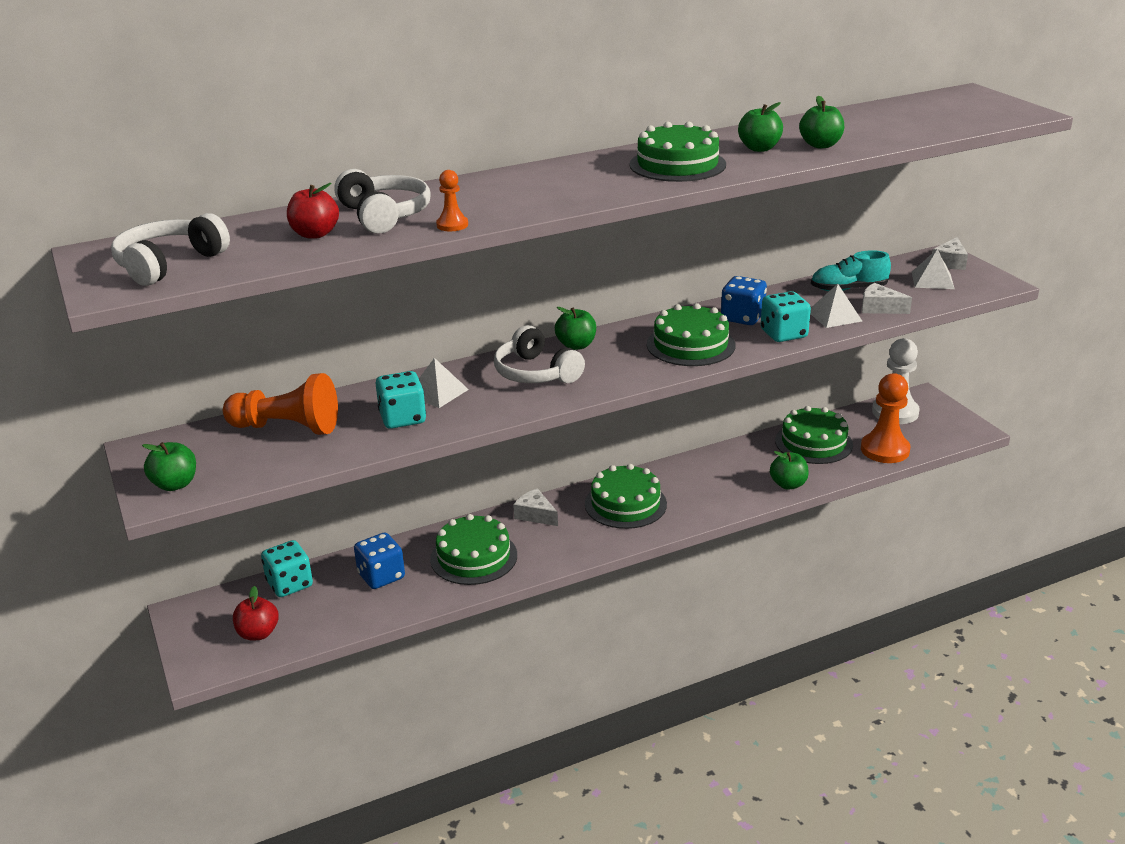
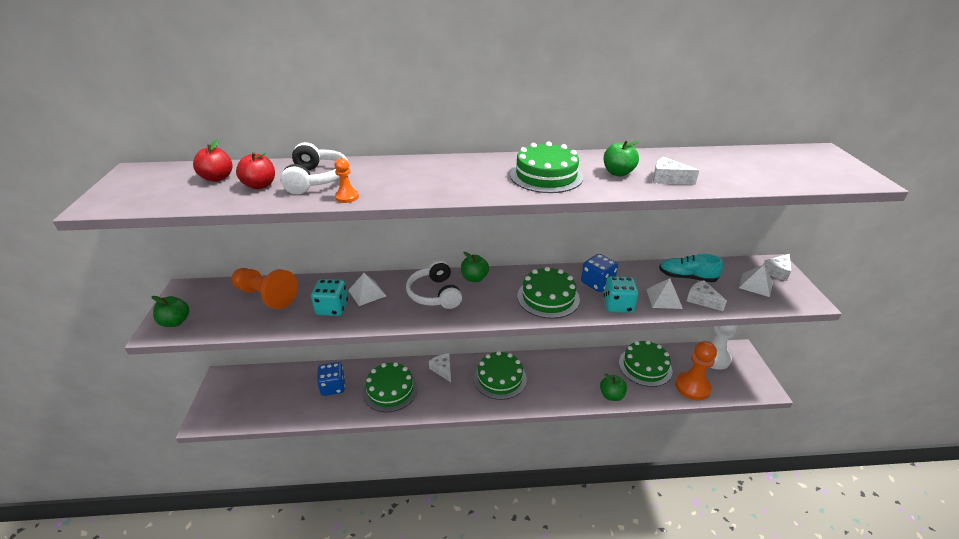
camera: 20 degrees right, 5 degrees up
(169, 264) = (155, 190): white headphones -> none
(258, 633) = (246, 406): red apple -> red apple (217, 178)
(290, 584) = (284, 376): turquoise dice -> none
(820, 145) = (668, 179): green apple -> white cheese

